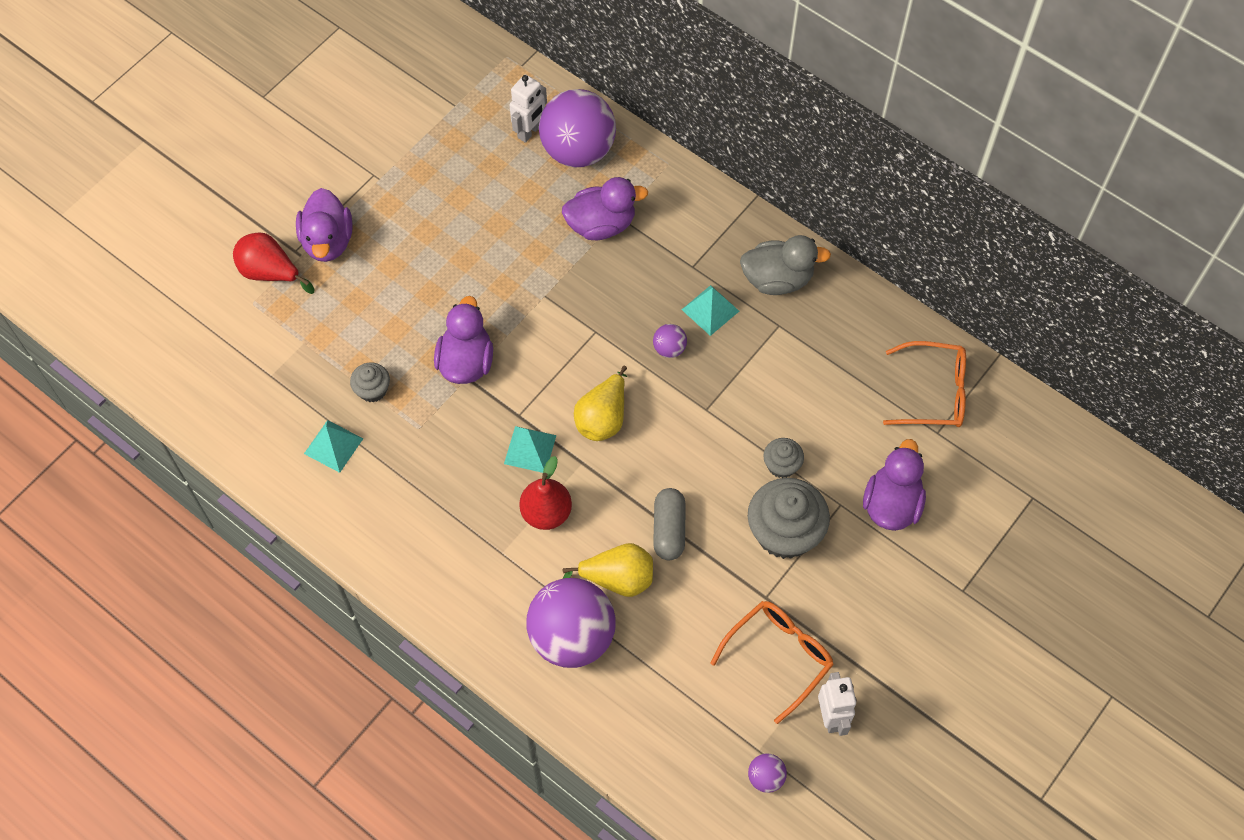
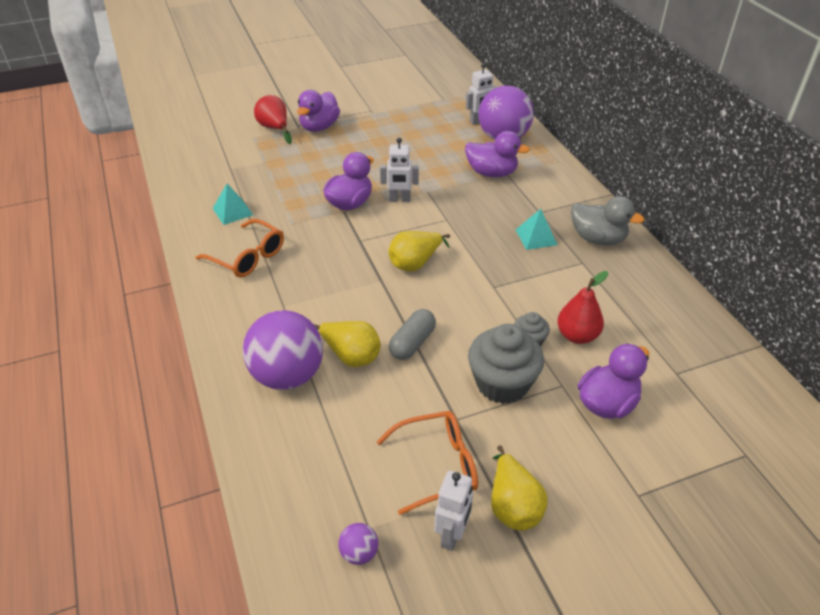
camera: 30 degrees right, 20 degrees down
(372, 390) = (281, 195): grey cupcake -> none
(520, 326) = (399, 200): none -> white robot
(530, 449) = (352, 260): turquoise pyramid -> none
(546, 513) = (333, 297): red pear -> red pear (577, 336)
(669, 348) = (491, 246): purple ball -> none
(865, 660) = (513, 506): none -> yellow pear
(934, 392) = (688, 347): orange glasses -> orange glasses (248, 257)

